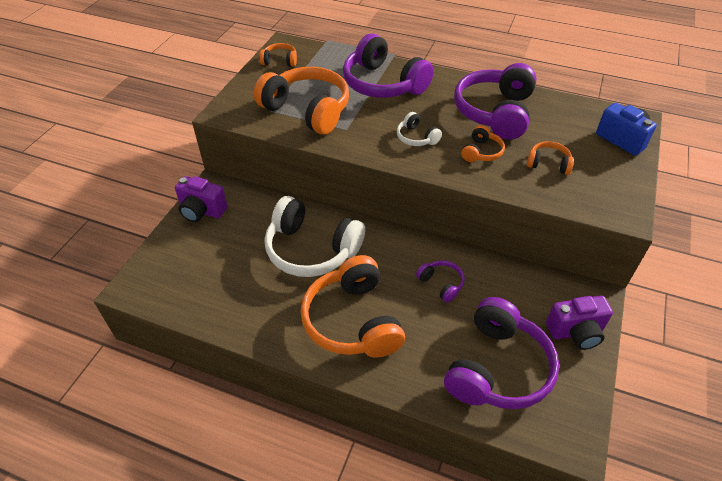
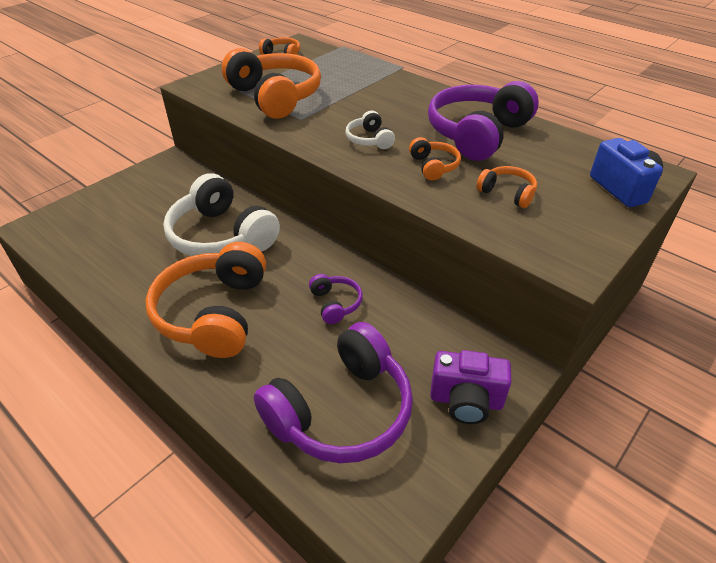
camera: 20 degrees right, 5 degrees down
(202, 211) = (144, 179): purple camera -> none
(383, 84) = (371, 89): purple headphones -> none
(481, 152) = (433, 166): orange headphones -> orange headphones turned 60 degrees counterclockwise

